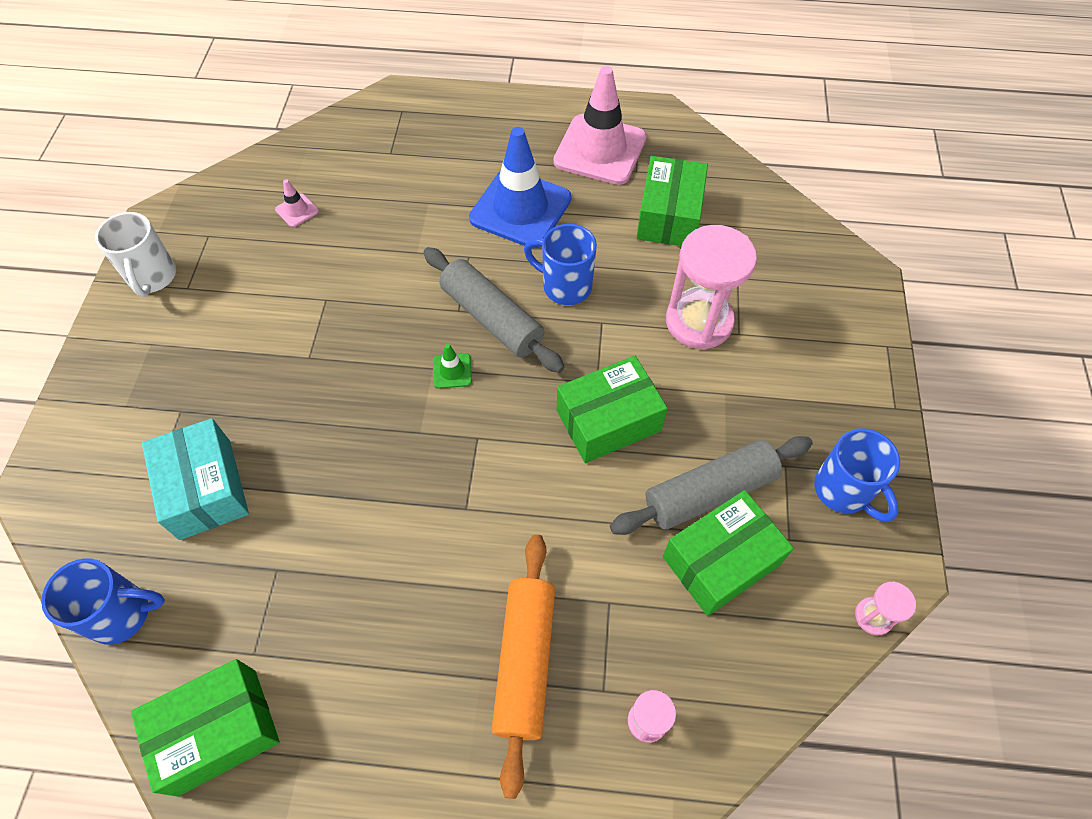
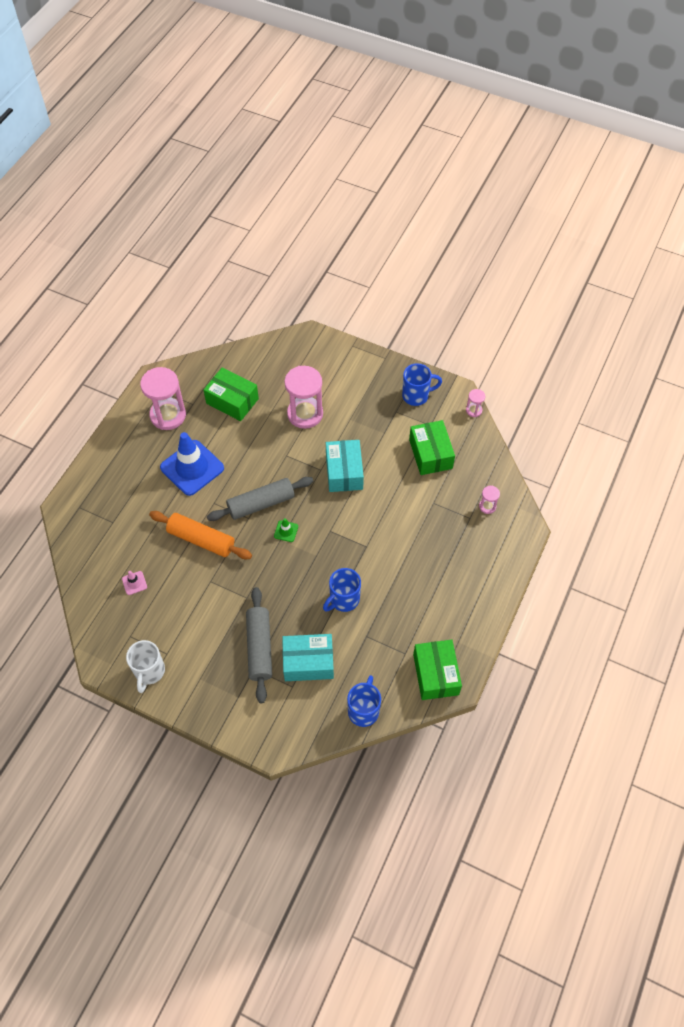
camera: 70 degrees left, 0 degrees up
(152, 278) = (149, 672): white mug -> white mug turned 90 degrees clockwise
(525, 661) = (447, 543): orange rolling pin -> orange rolling pin (201, 539)
(565, 286) = (256, 464): blue mug -> blue mug (343, 600)
(600, 150) = (168, 415): pink traffic cone -> pink hourglass
(608, 420) = (344, 472): green box -> turquoise box
(709, 492) = (397, 445): grey rolling pin -> grey rolling pin (259, 648)

